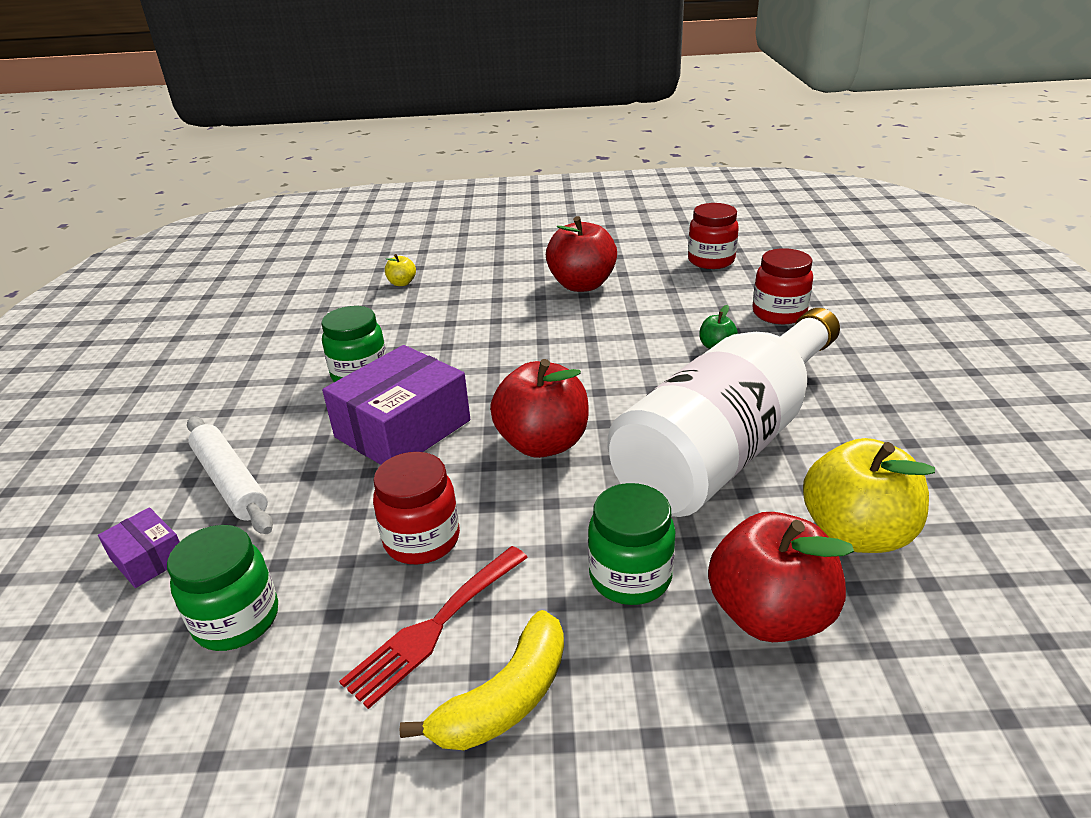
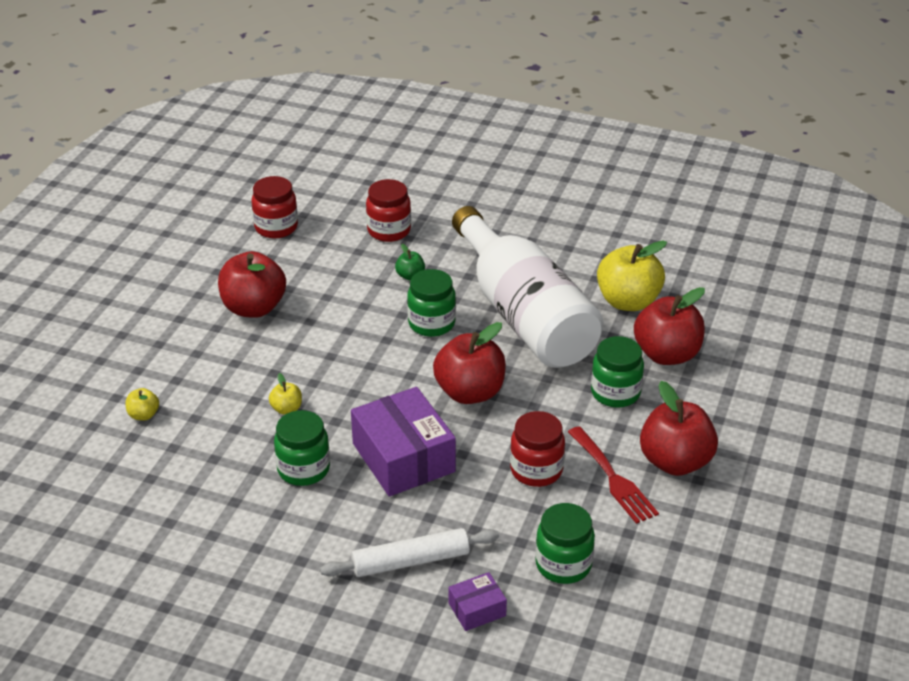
camera: 70 degrees left, 5 degrees up
(446, 341) = (286, 409): none -> yellow apple
(506, 698) = (675, 462): yellow banana -> red apple
(646, 383) = (431, 323): none -> green jar

